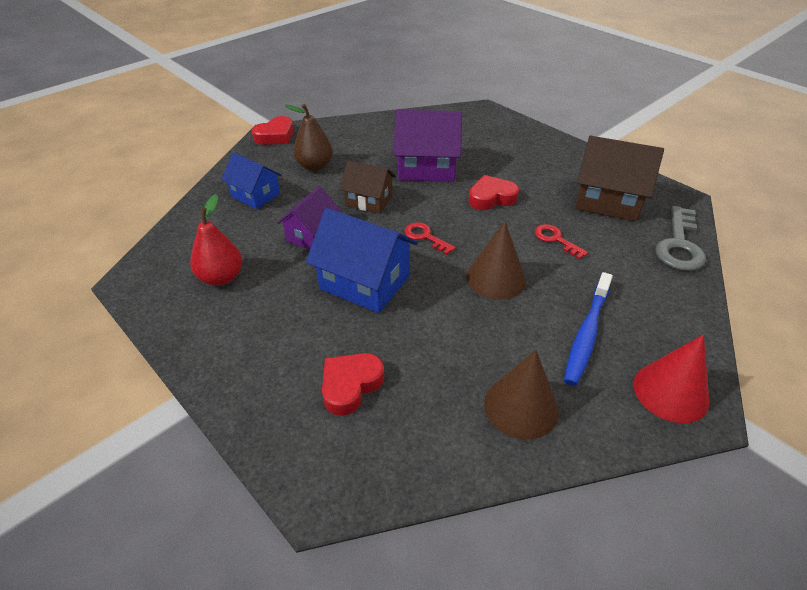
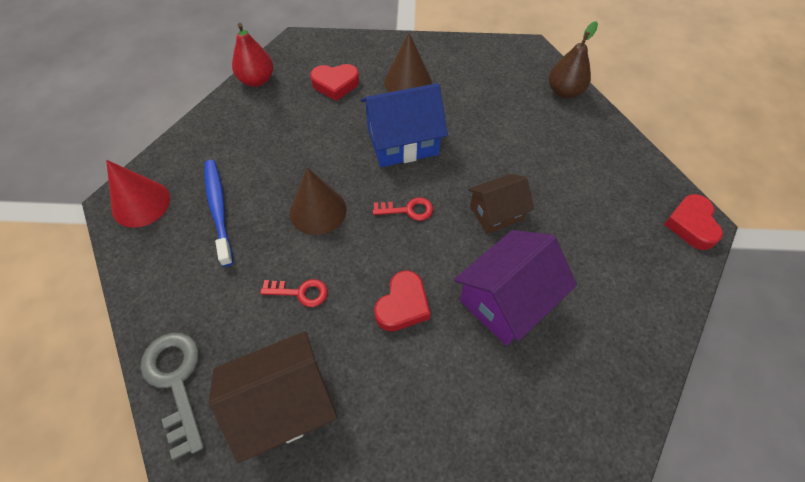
camera: 135 degrees right, 15 degrees up
(221, 278) = (488, 83): red pear -> red pear (257, 80)
(255, 195) = (580, 150): blue house -> none
(312, 235) = (486, 149): purple house -> none
(314, 166) = (595, 215): brown pear -> brown pear (564, 92)
(350, 385) = (335, 84): red heart -> red heart turned 90 degrees clockwise
(521, 407) = (232, 134): brown cone -> brown cone (408, 82)

